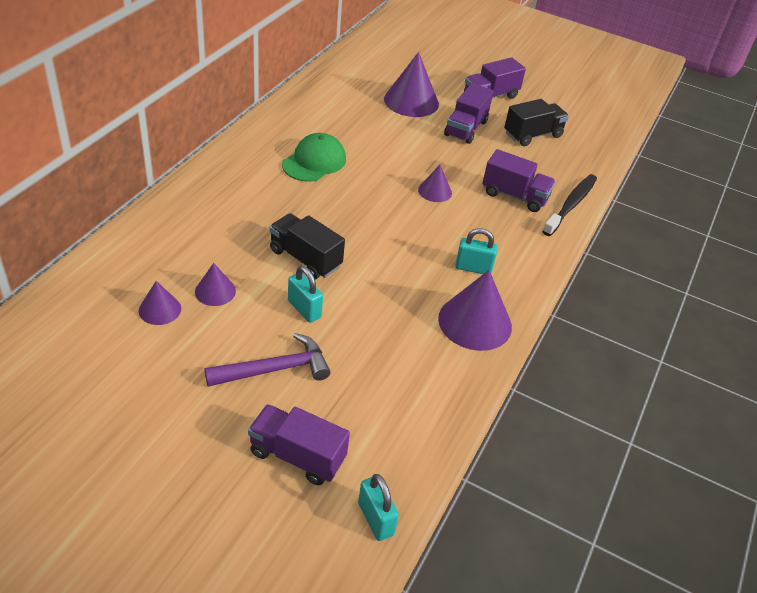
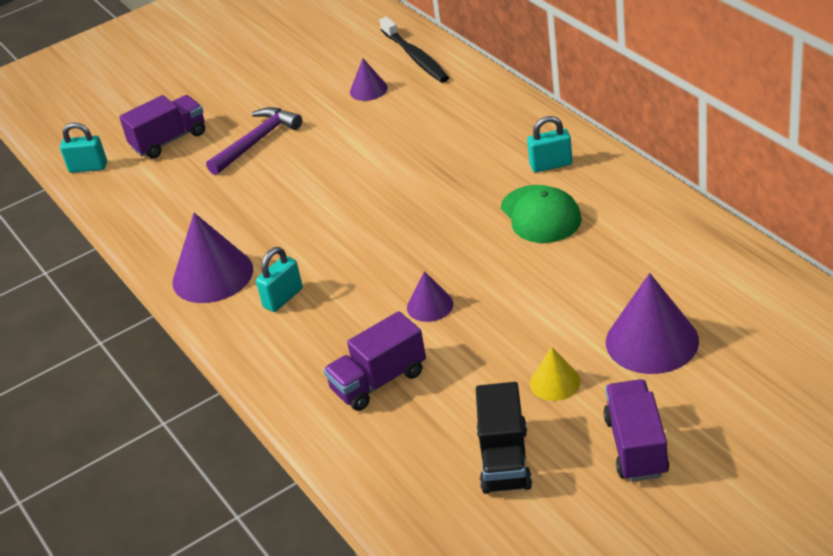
camera: 130 degrees right, 5 degrees down
(215, 291) = (370, 120): purple cone -> none
(275, 369) = (257, 141): purple hammer -> purple hammer turned 150 degrees counterclockwise
(304, 309) = (311, 168): turquoise padlock -> turquoise padlock (551, 165)
(305, 258) = (377, 179): black truck -> none
(465, 128) = (555, 382): purple truck -> yellow cone
(571, 205) = (327, 435): black toothbrush -> black toothbrush (415, 57)

